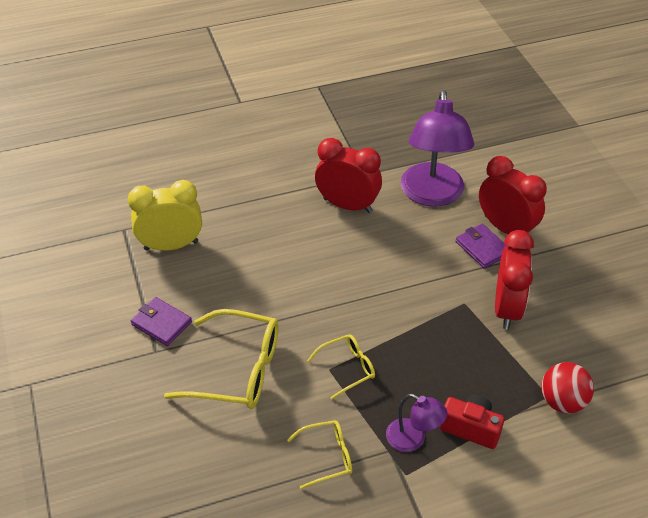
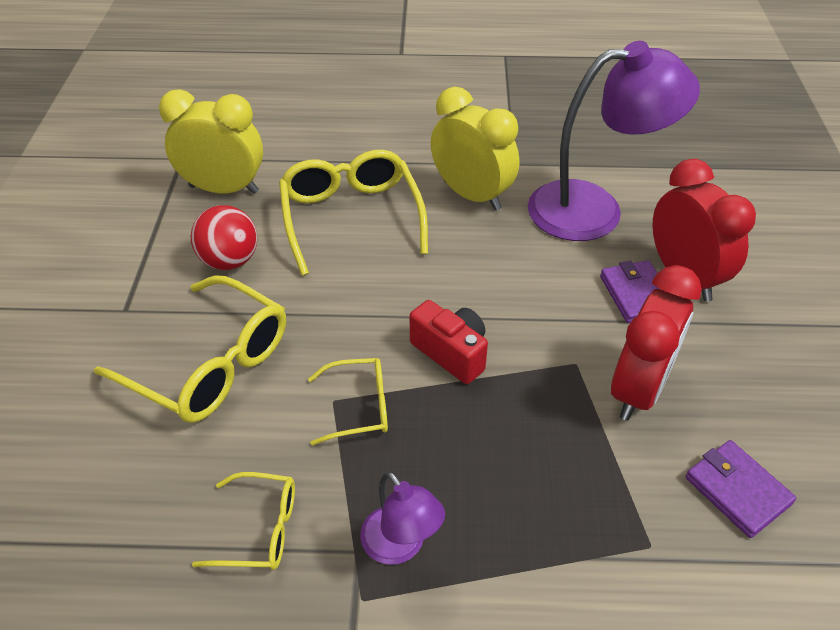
camera: 20 degrees right, 0 degrees up
(161, 323) = (153, 277): purple wallet -> purple wallet (737, 490)
(274, 243) = (351, 217): none -> yellow glasses
(347, 205) = (471, 195): red clock -> yellow clock
(432, 195) = (594, 209): purple lamp -> purple lamp turned 120 degrees counterclockwise
(471, 428) = (500, 558): red camera -> red camera (451, 353)
(562, 401) = (672, 564): red ball -> red ball (230, 261)

